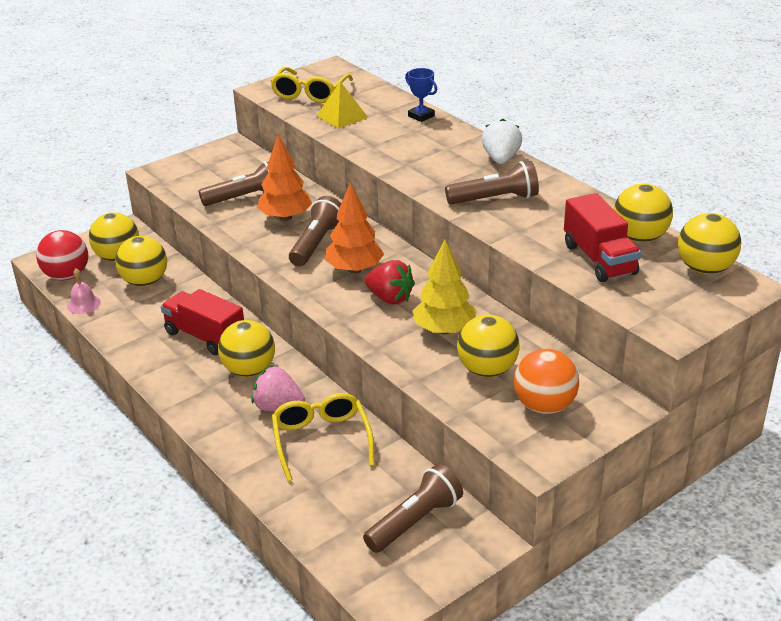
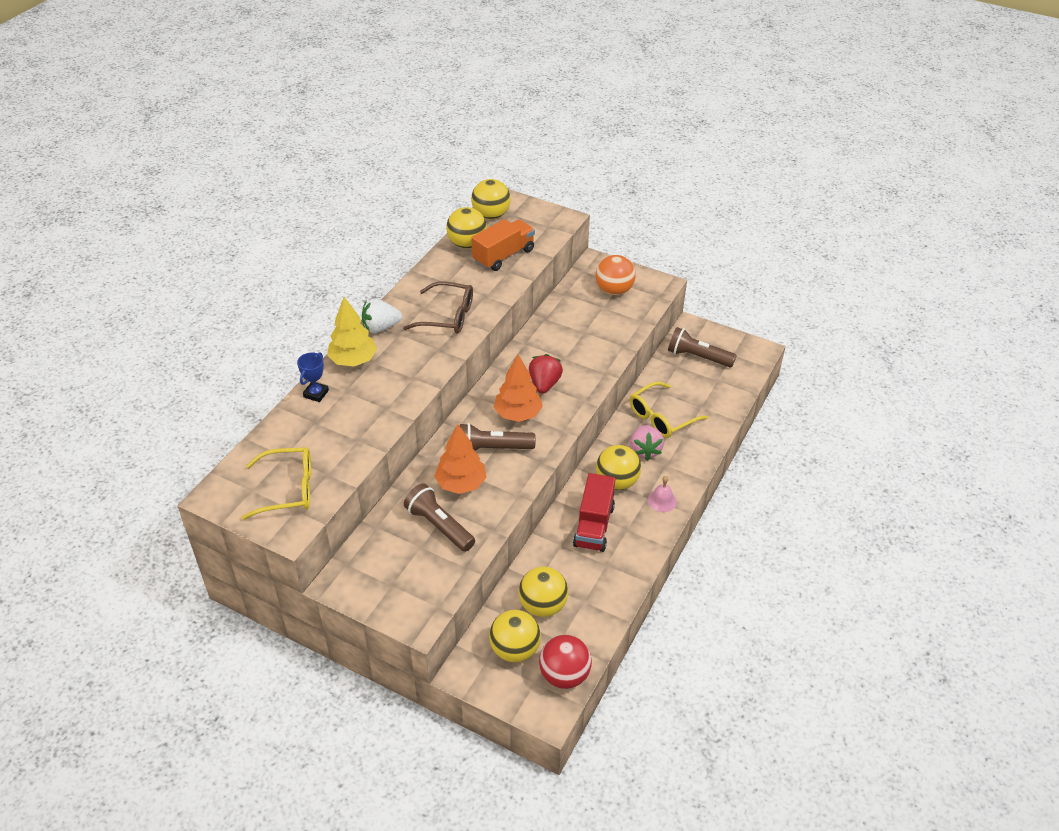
camera: 115 degrees left, 10 degrees up
(83, 304) = (598, 635): pink bell -> pink bell (662, 500)
(342, 116) = (335, 447): yellow pyramid -> none
(444, 330) = (566, 348): yellow tree -> yellow tree (353, 360)
(487, 370) = (595, 319): yellow ball -> none
(495, 199) = (447, 316): brown flashlight -> brown glasses
(599, 259) = (503, 256): red truck -> orange truck

